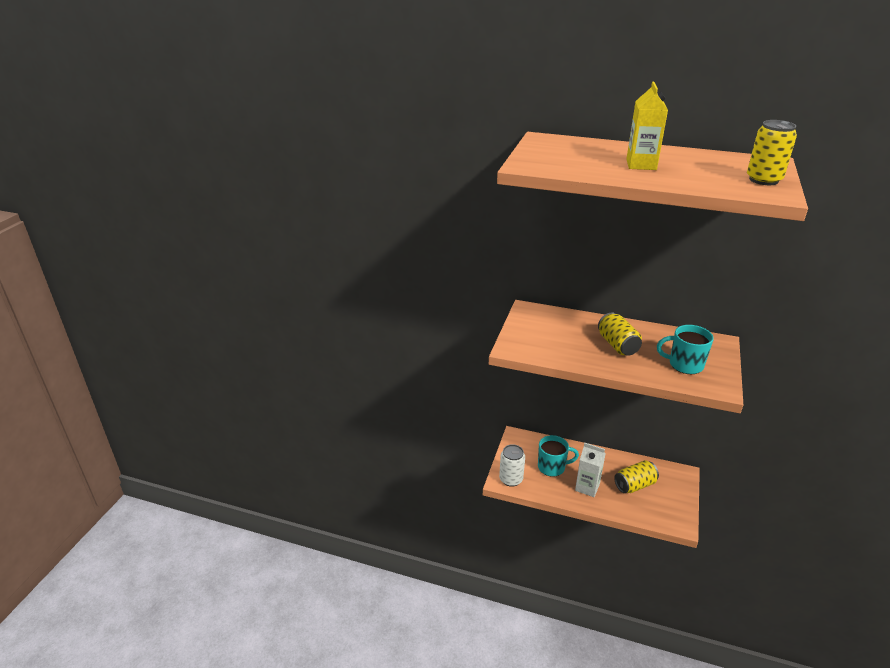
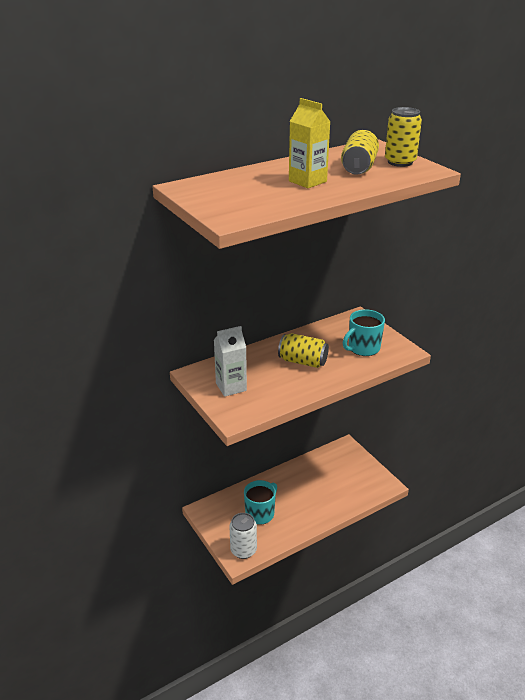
camera: 50 degrees left, 0 degrees up
(587, 487) = (302, 508): white carton -> white carton (231, 387)
(634, 485) = (329, 480): yellow can -> yellow can (358, 168)

